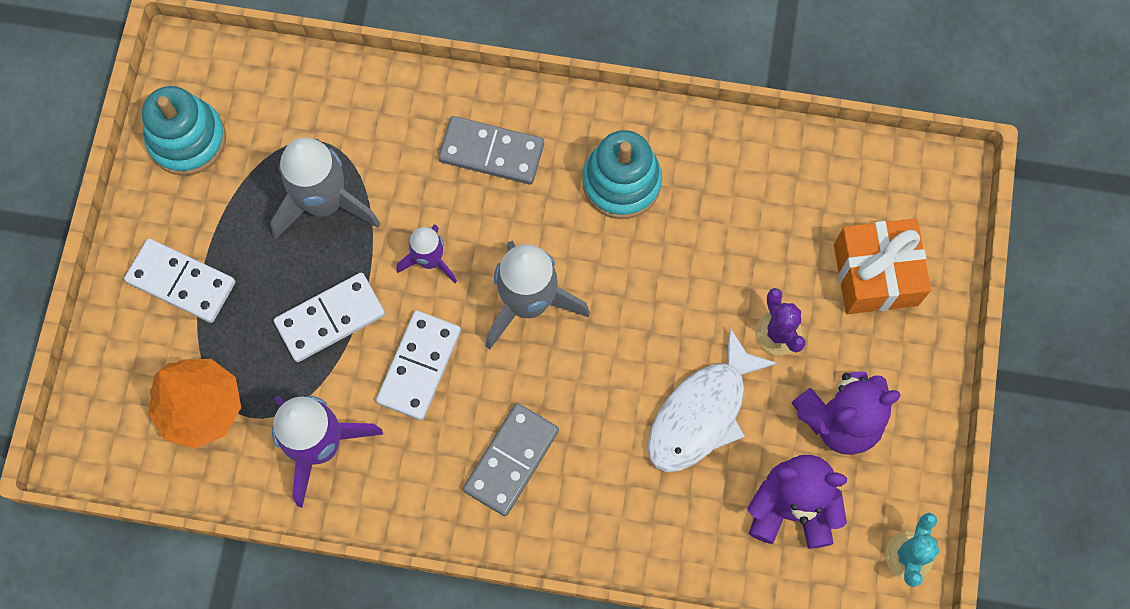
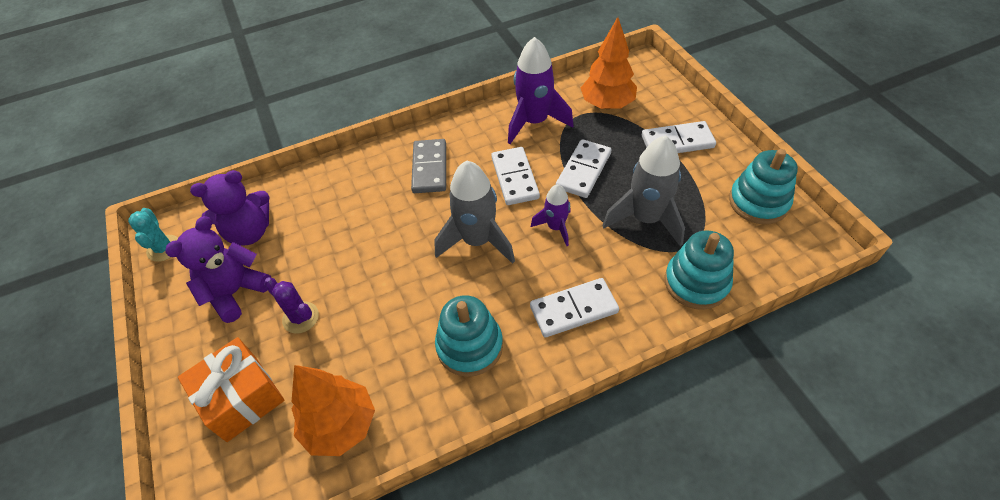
camera: 150 degrees right, 20 degrees down
(348, 99) = (696, 282): none -> turquoise stacking toy
(491, 152) = (574, 309): grey domino -> white domino
(701, 413) = (330, 247): white fish -> none
(790, 183) = (340, 425): none -> orange tree

